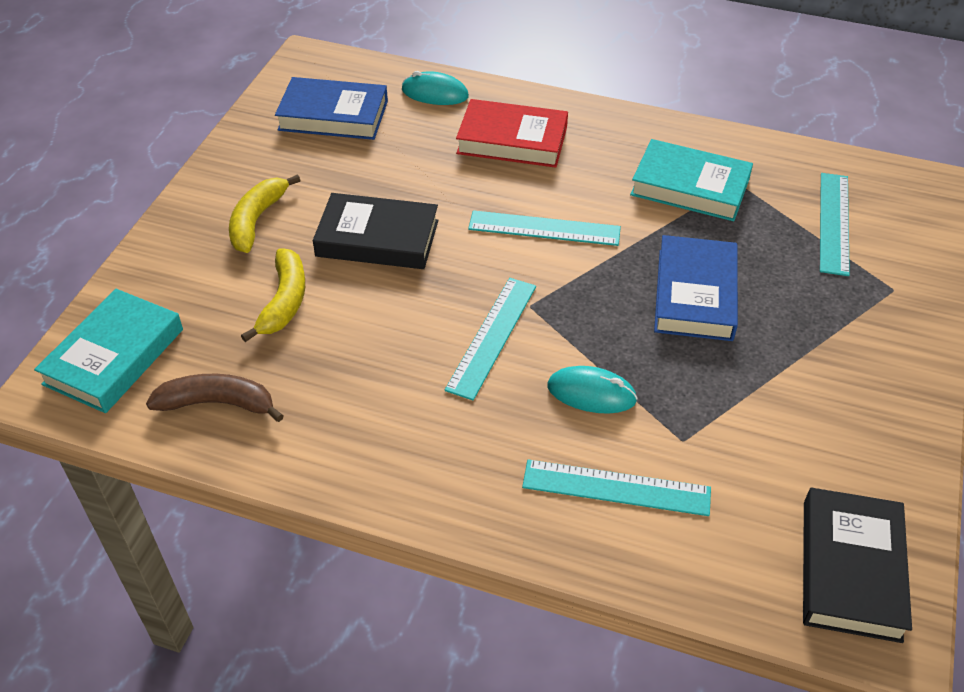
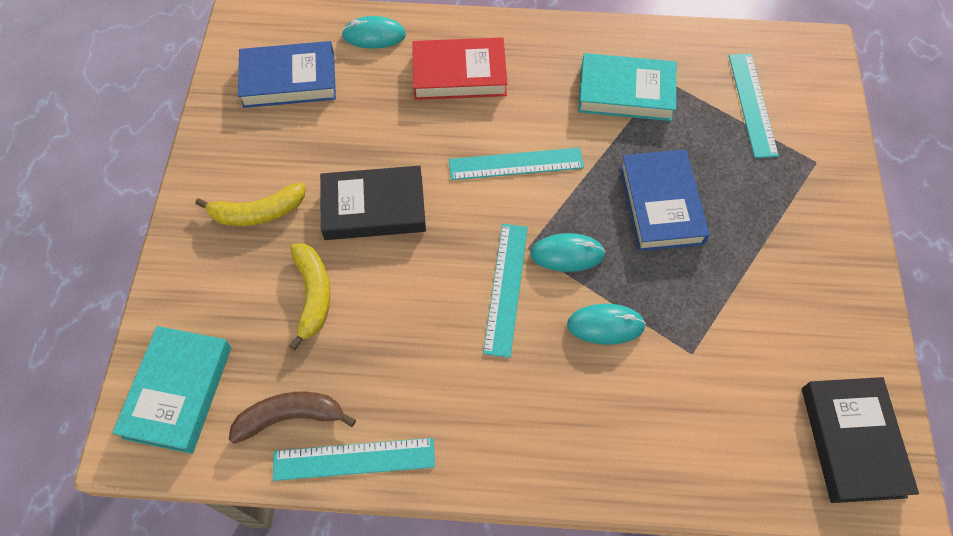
camera: 15 degrees left, 15 degrees up
(257, 220) = (258, 212): yellow banana -> yellow banana turned 105 degrees counterclockwise
(571, 319) = (567, 254): none -> turquoise mouse
(616, 487) = (652, 413): turquoise ruler -> turquoise ruler (354, 459)

